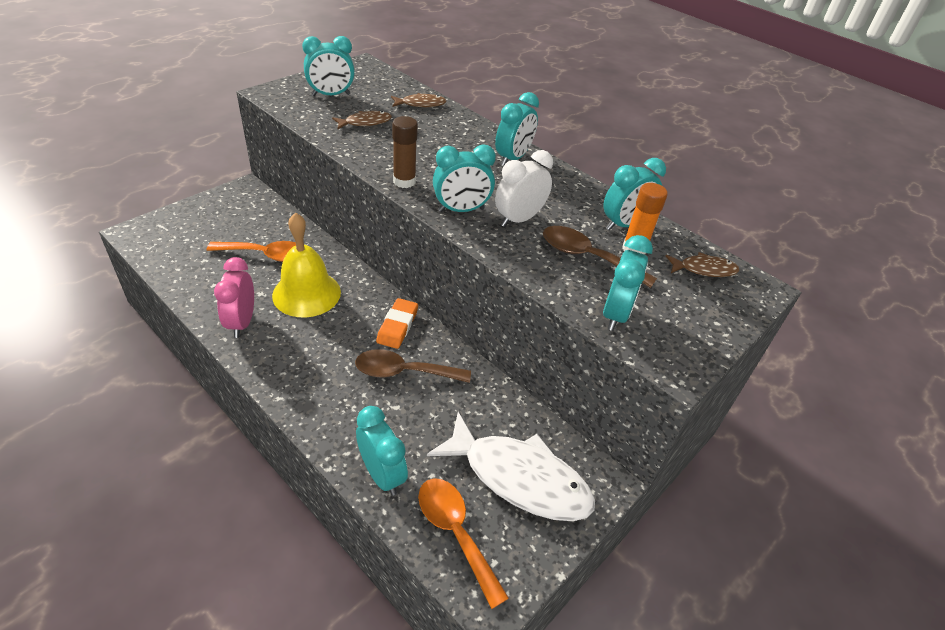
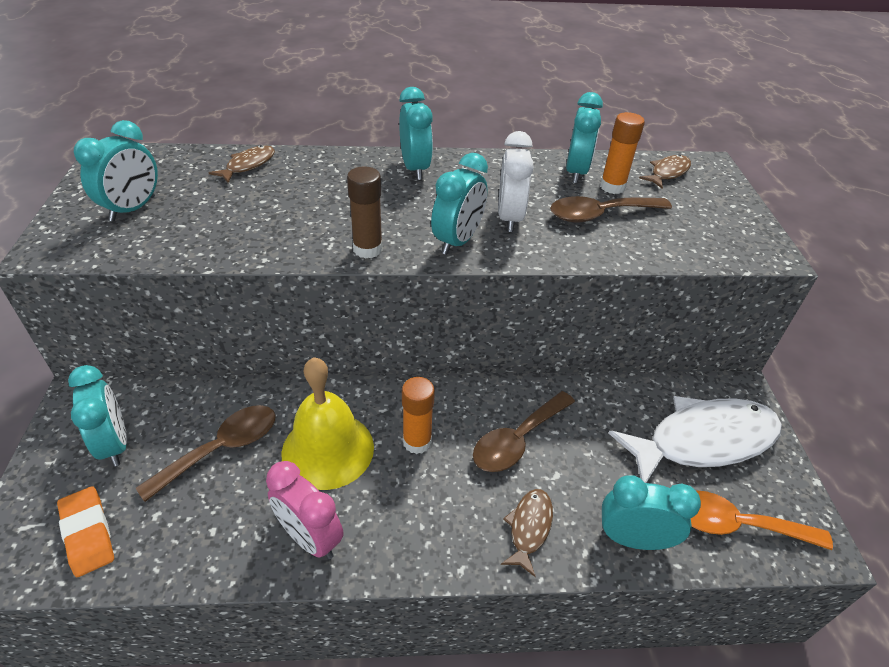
camera: 45 degrees left, 0 degrees up
(266, 255) = (222, 449): orange spoon -> brown spoon
(352, 326) = (417, 442): none -> orange glue stick
(365, 122) = (225, 216): brown fish -> brown fish (529, 528)
(397, 326) = (452, 406): orange eraser -> orange eraser (88, 533)
(615, 314) = (685, 244): turquoise clock -> turquoise clock (115, 444)

